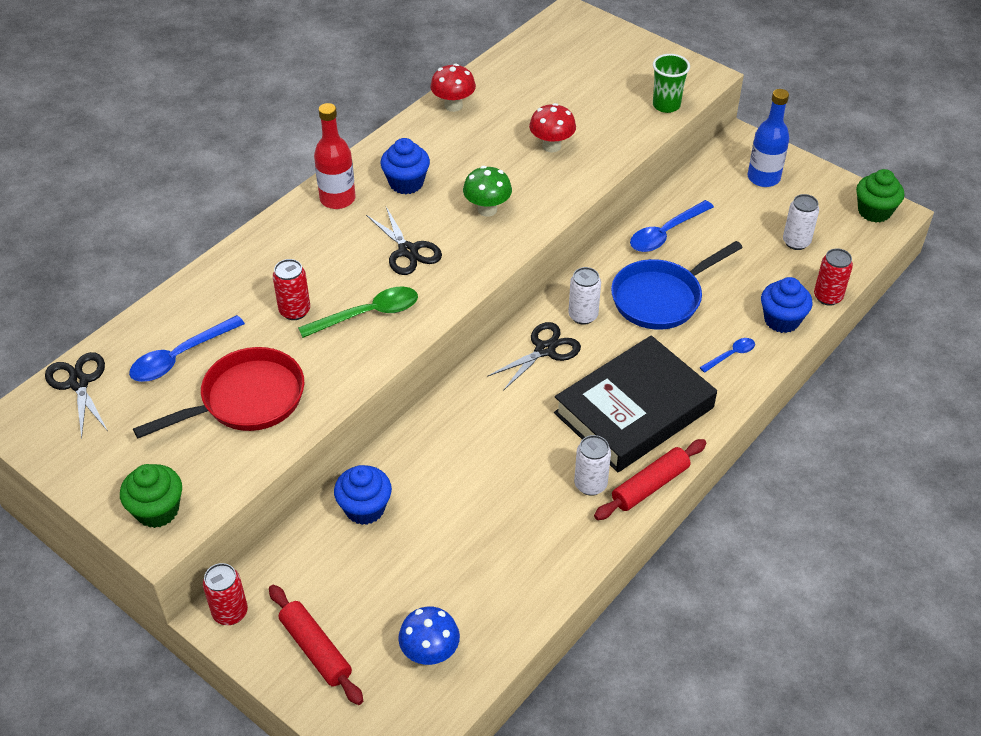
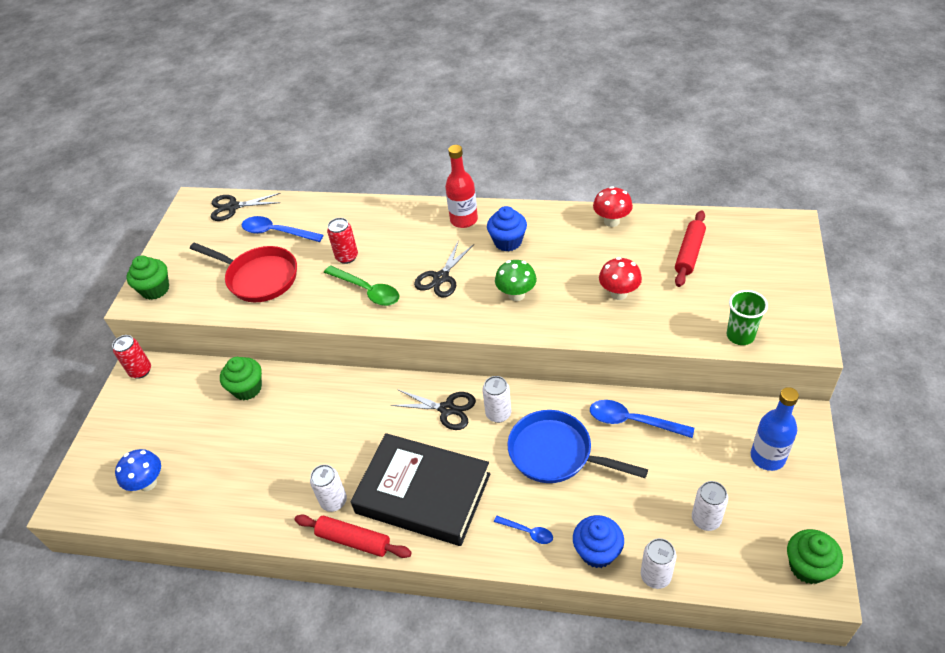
camera: 65 degrees right, 0 degrees up
(79, 383) = (233, 207): black scissors -> black scissors turned 135 degrees counterclockwise
(315, 649) = (129, 424): red rolling pin -> red rolling pin (689, 253)
(365, 508) = (247, 388): blue cupcake -> green cupcake
(827, 297) = (655, 576): red can -> white can

